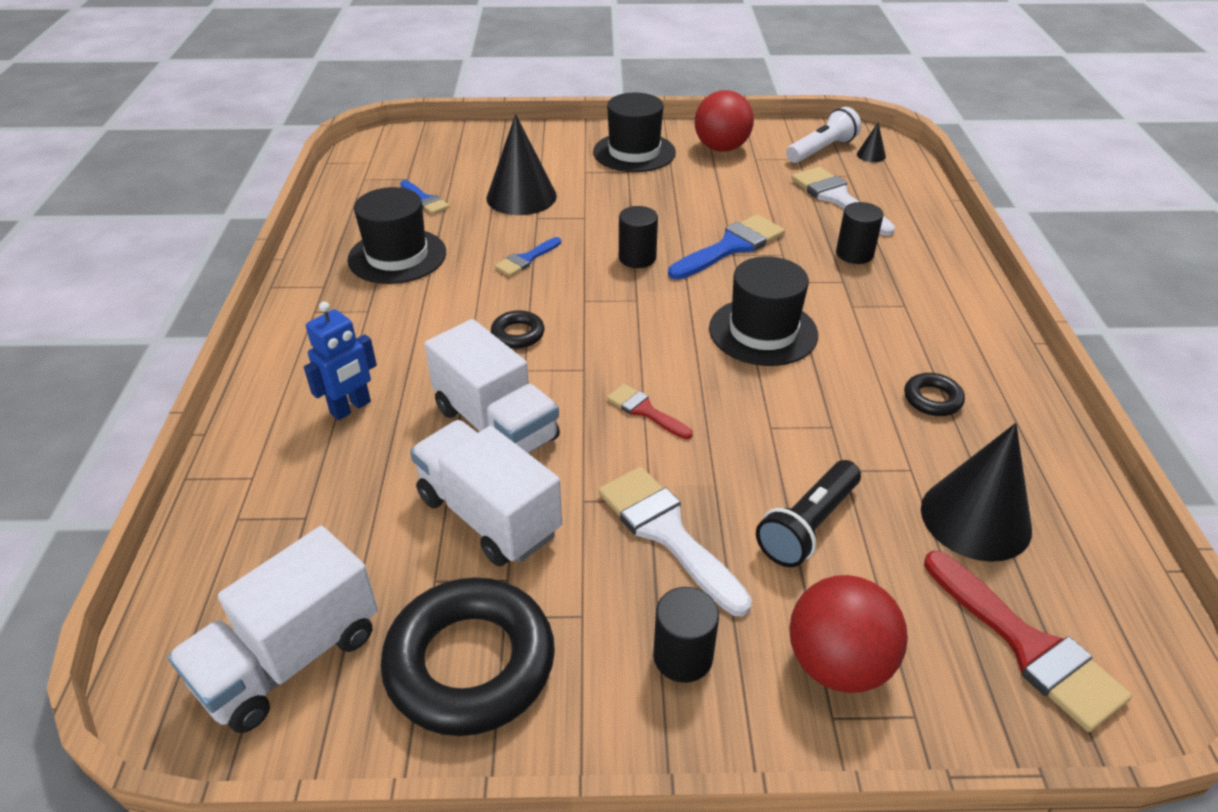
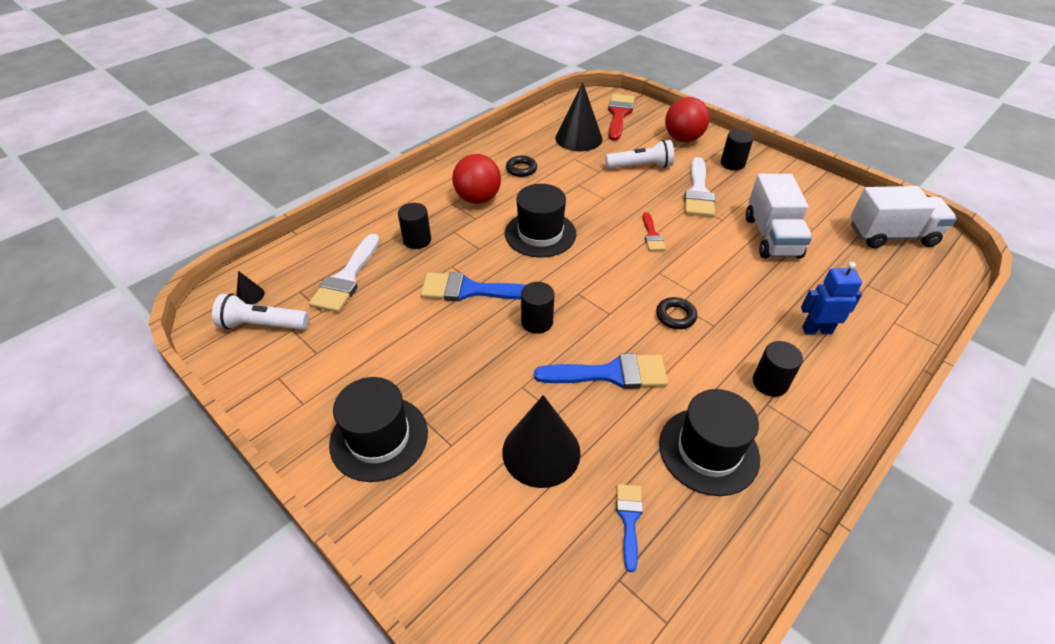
camera: 135 degrees left, 5 degrees up
(375, 328) = (770, 383): none -> black cylinder
(470, 663) = (814, 199): black ring -> none
(496, 424) = (735, 272): white truck -> none
(526, 259) = (611, 373): blue brush -> blue brush, size x1.79
(721, 148) = (314, 384): red ball -> red ball (478, 199)
(808, 526) = (640, 166): black flashlight -> white flashlight

